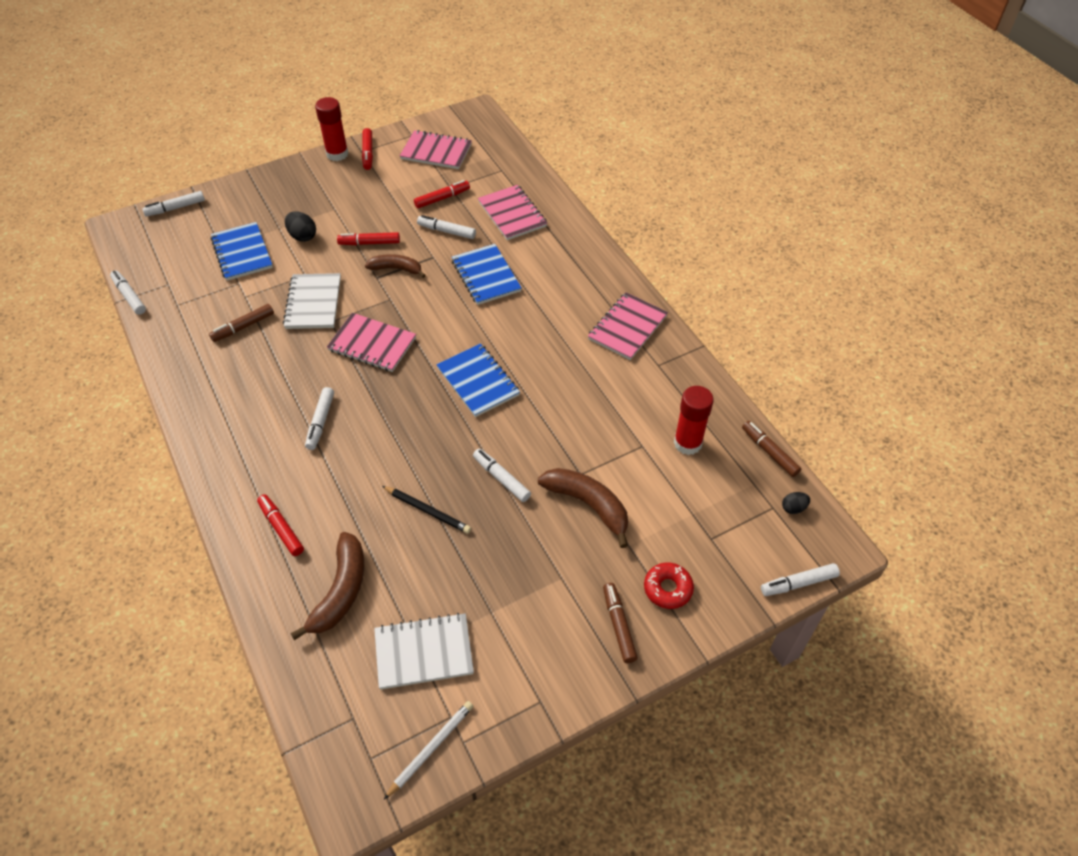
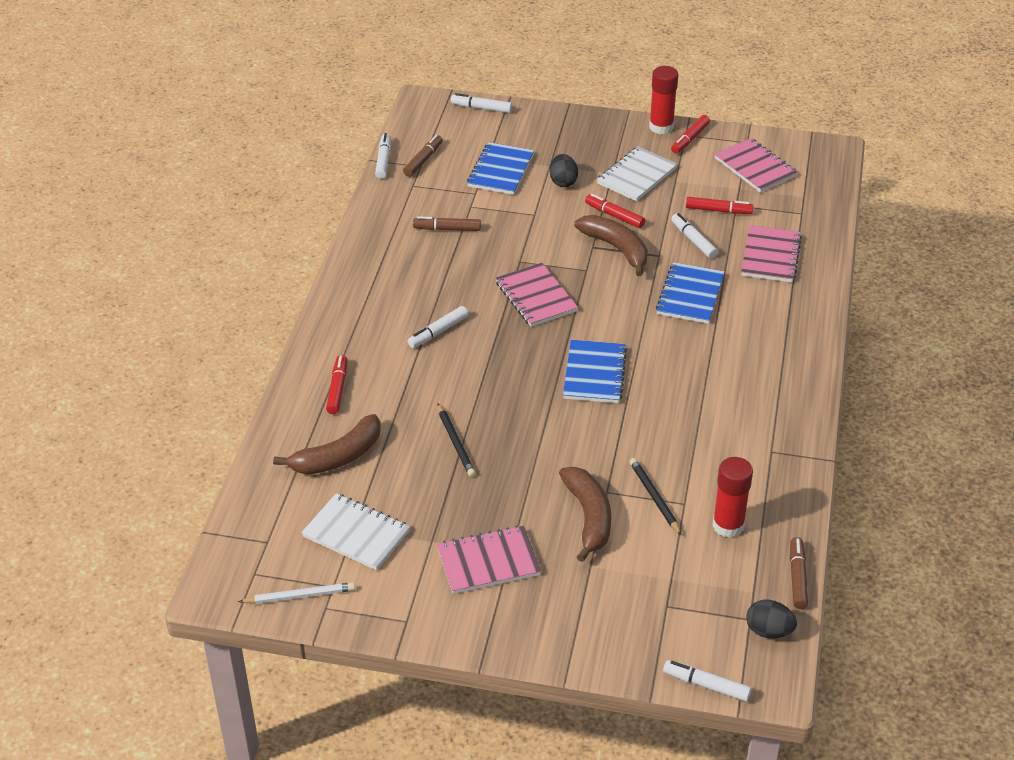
camera: 40 degrees right, 10 degrees down
(313, 303) = (520, 240): white notebook -> white notebook (636, 176)
(396, 269) = (616, 248): brown banana -> brown banana, size x1.51
(501, 479) = (537, 456): white marker -> none
(618, 455) = (654, 497): none -> black pencil
(619, 626) = (520, 614): brown marker -> brown marker (423, 160)
(627, 328) = (776, 406): pink notebook -> pink notebook (488, 562)
(668, 589) = (588, 615): red donut -> none
(793, 508) = (768, 631): black egg -> black egg, size x1.57

